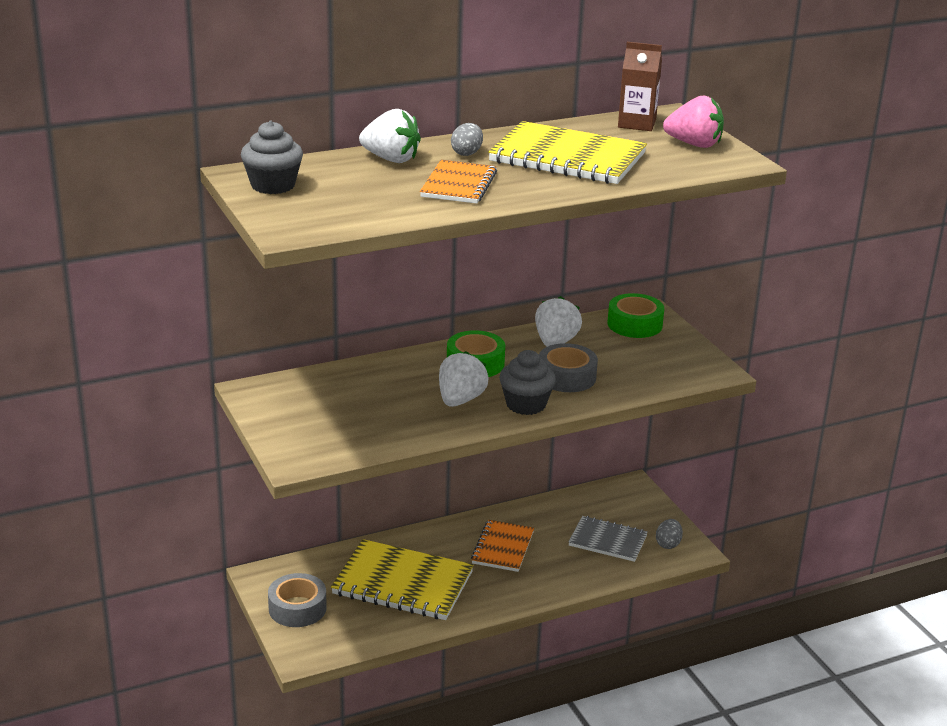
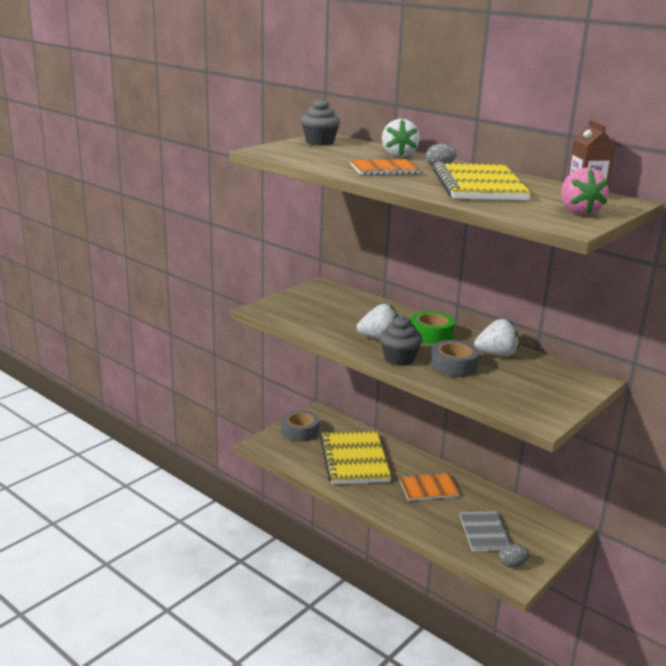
camera: 65 degrees right, 5 degrees down
(634, 324) = (567, 377): green tape -> none

